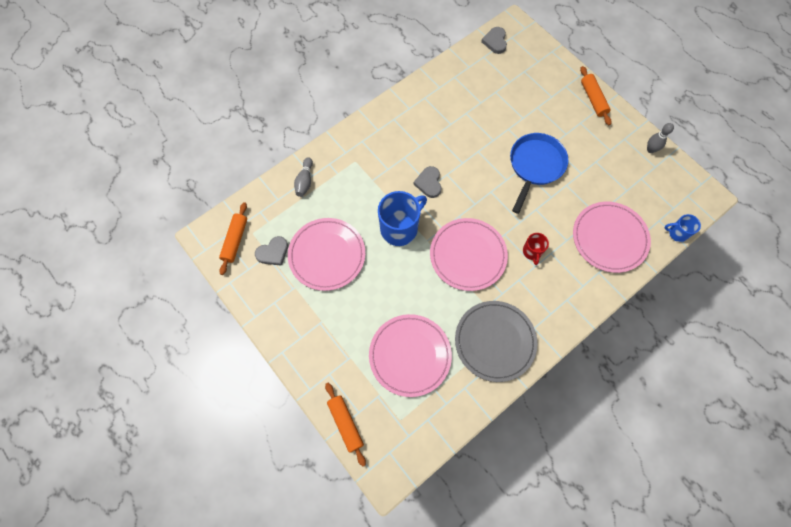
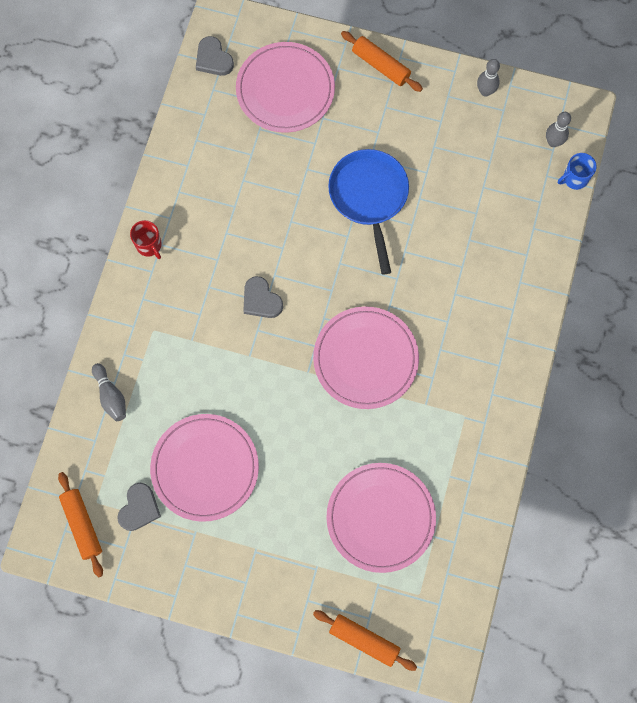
camera: 35 degrees left, 5 degrees up
(400, 228) = (266, 378): blue mug -> none
(495, 341) = (460, 438): grey plate -> none
(532, 252) = (433, 306): red mug -> red mug (149, 245)
(609, 238) = (506, 233): pink plate -> pink plate (285, 90)
(676, 203) = (553, 142): none -> grey bowling pin

